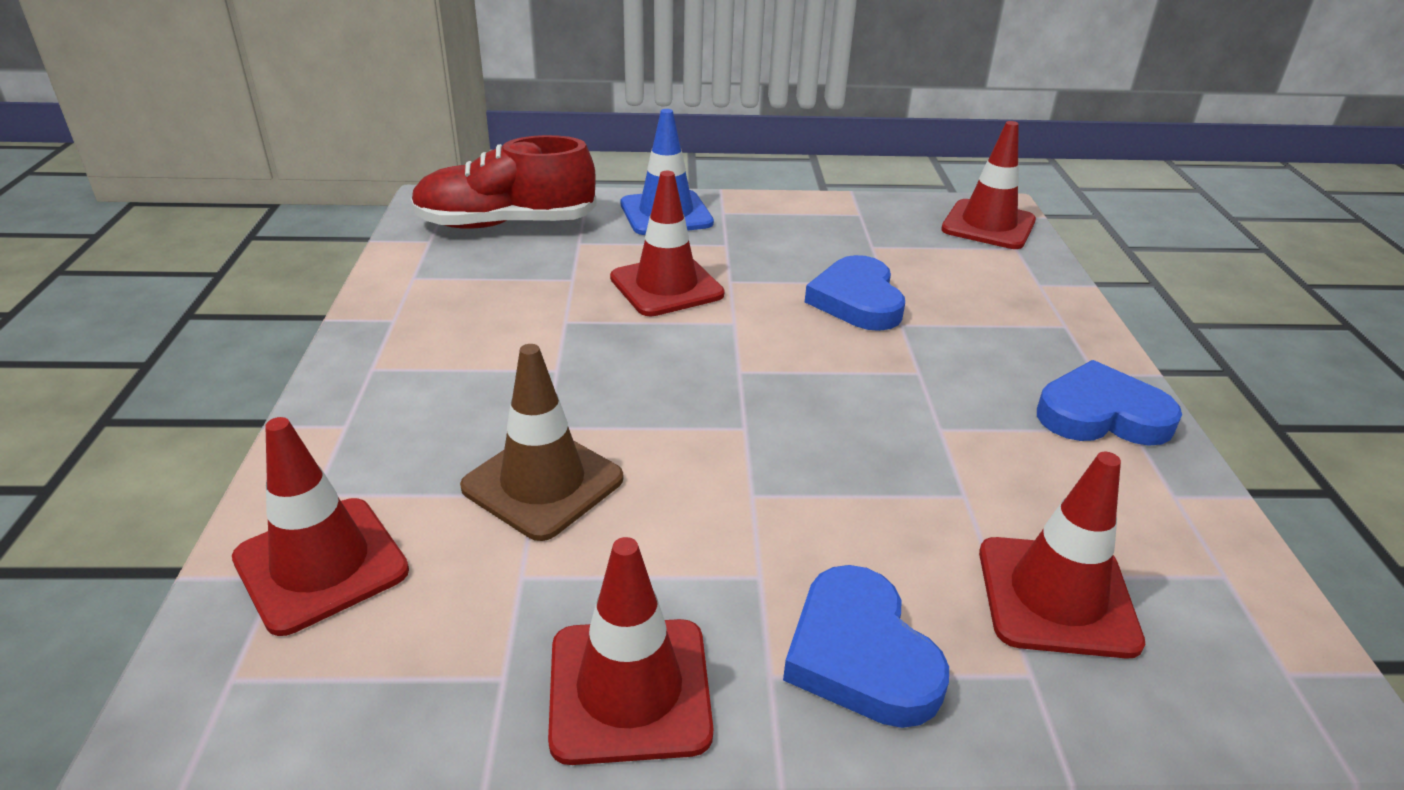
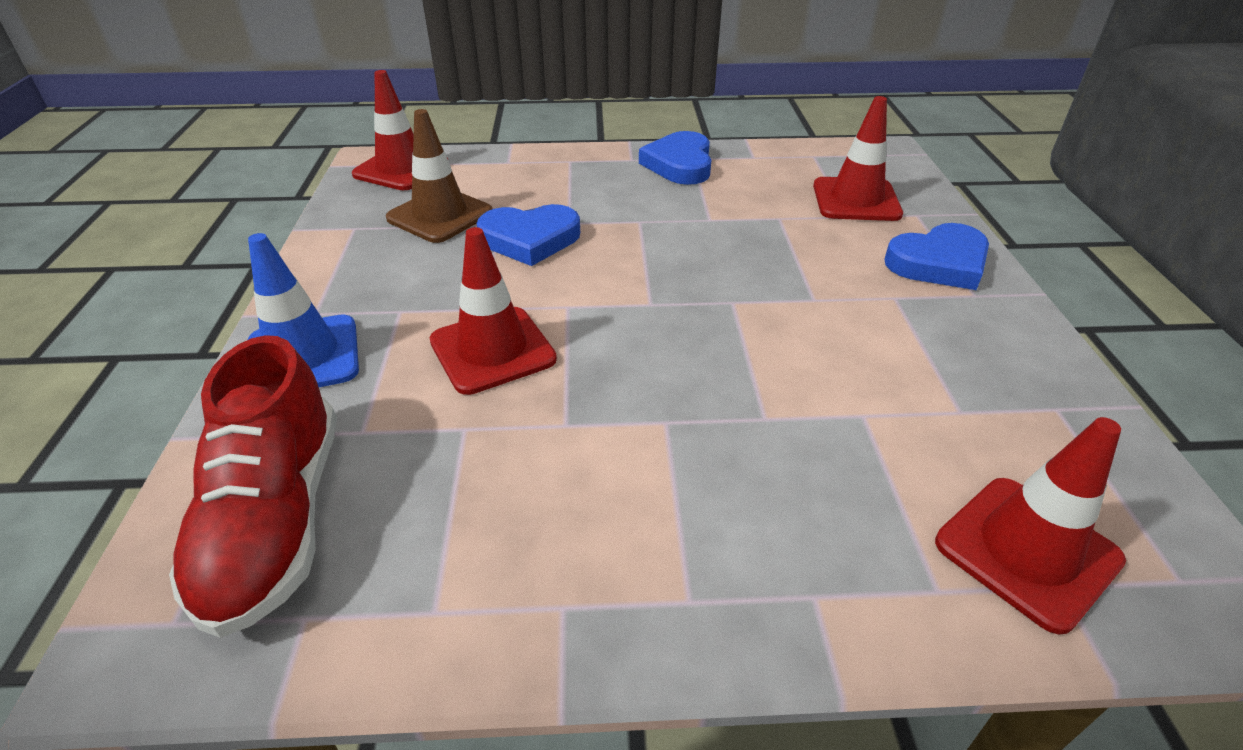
camera: 90 degrees left, 5 degrees up
(543, 483) = (848, 410): brown traffic cone -> brown traffic cone (440, 215)
(629, 689) = (1025, 348): red traffic cone -> none

